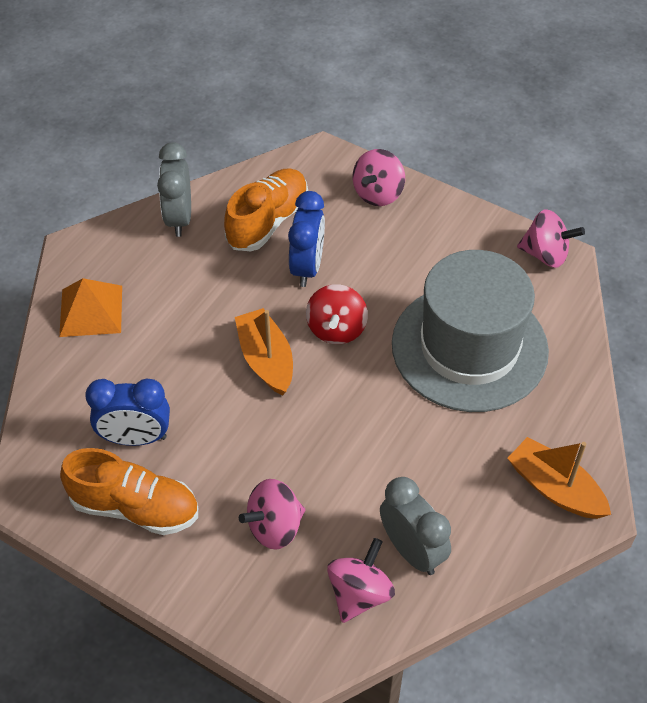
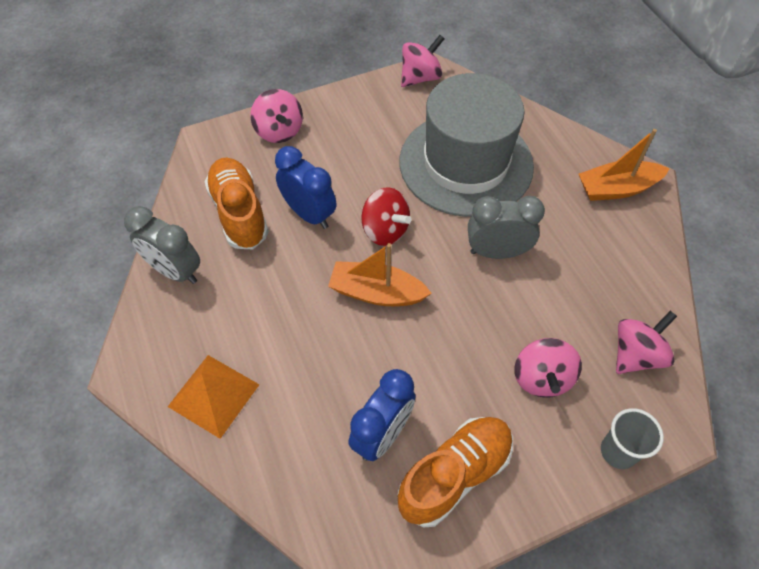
camera: 55 degrees left, 5 degrees up
(244, 622) = (618, 451): none -> grey cup
(359, 593) = (636, 355): pink spinning top -> pink spinning top turned 75 degrees clockwise
(412, 551) = (618, 300): grey clock -> grey clock (497, 252)

